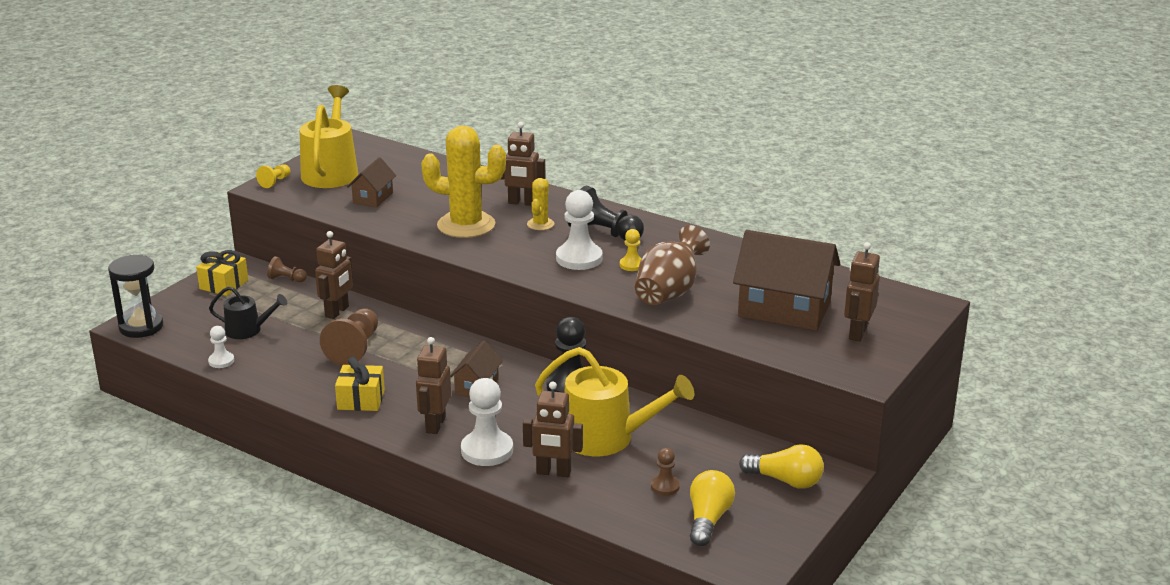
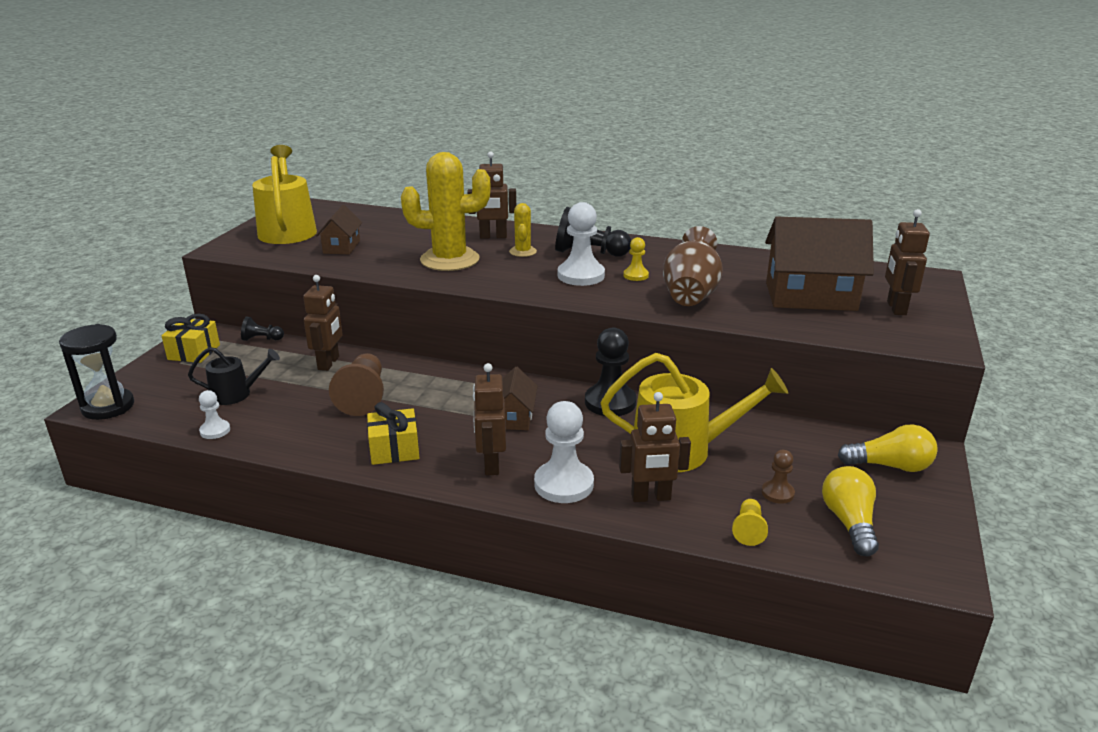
camera: 15 degrees left, 0 degrees up
(275, 182) = (231, 243): yellow pawn -> yellow pawn (748, 530)
(286, 279) = (262, 339): brown pawn -> black pawn

